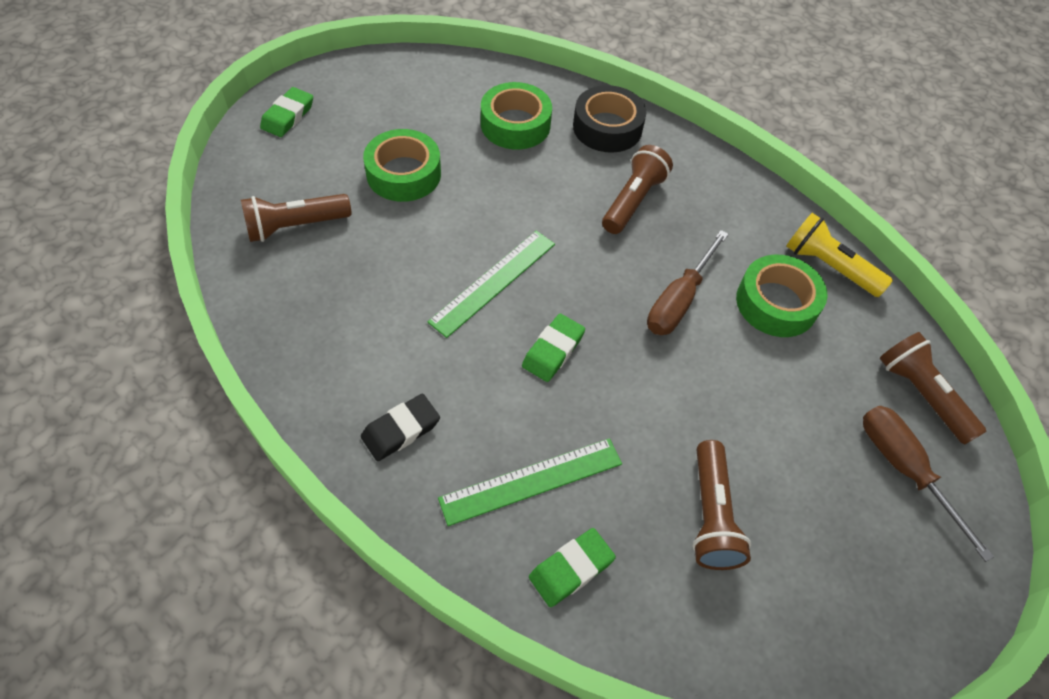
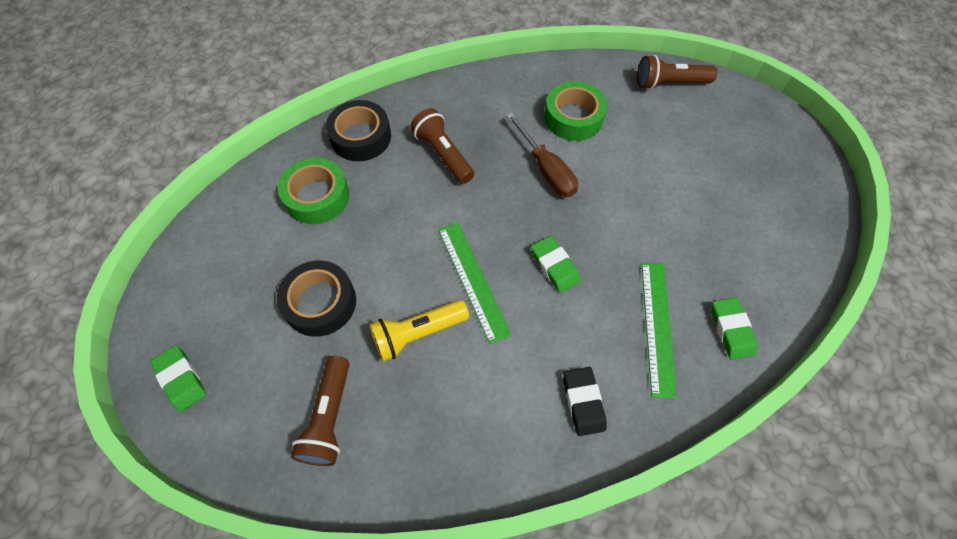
camera: 60 degrees left, 5 degrees up
(404, 174) = (320, 303): green tape -> black tape
(711, 515) = (716, 231): brown flashlight -> none
(828, 266) = (557, 76): yellow flashlight -> yellow flashlight (417, 334)
(903, 469) = (715, 119): brown screwdriver -> none

